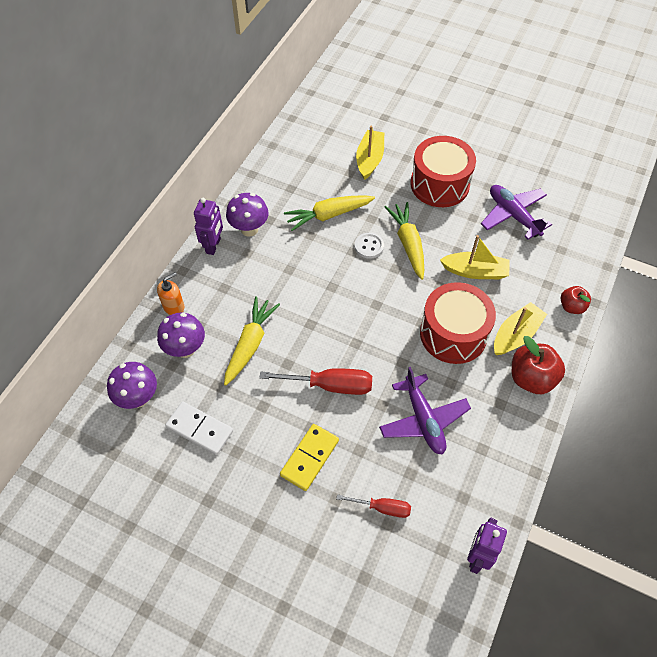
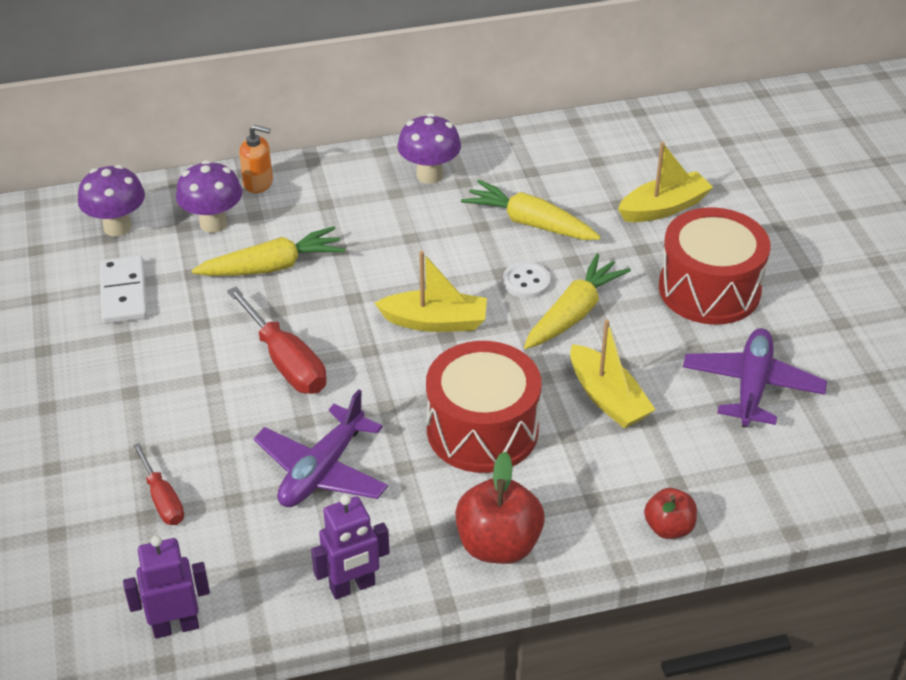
camera: 50 degrees right, 15 degrees down
(213, 246) = (373, 163): purple robot -> purple robot (352, 587)
(310, 458) = (170, 399): yellow domino -> none
(516, 335) = (551, 492): yellow boat -> yellow boat (435, 322)

